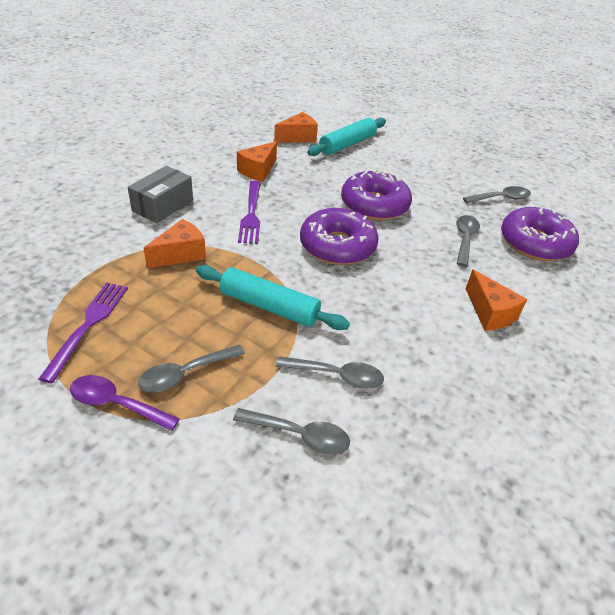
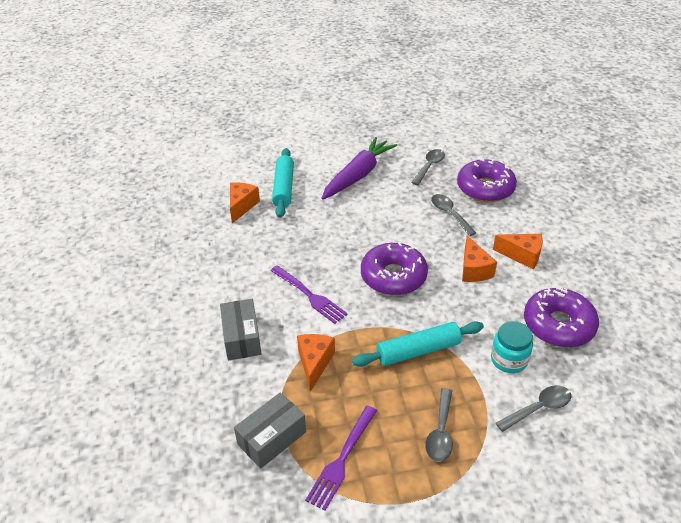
camera: 40 degrees left, 0 degrees up
(73, 274) = (272, 438): none -> grey box
(88, 325) = (342, 459): purple fork -> purple fork turned 120 degrees counterclockwise
(116, 404) = (435, 484): purple spoon -> none
(258, 170) = (259, 256): orange cheese -> orange cheese (474, 270)
(337, 376) = (509, 360): grey spoon -> turquoise jar
(374, 205) = (370, 227): purple donut -> purple donut (558, 325)
(423, 169) = (358, 175): none -> purple carrot

